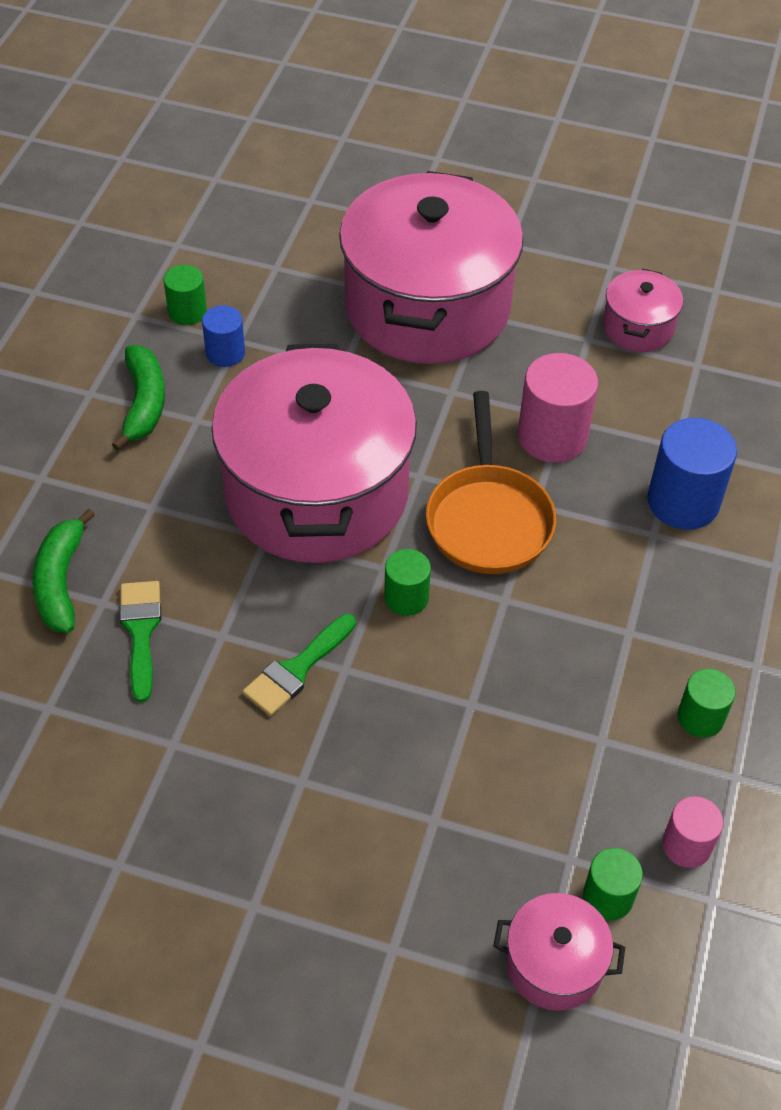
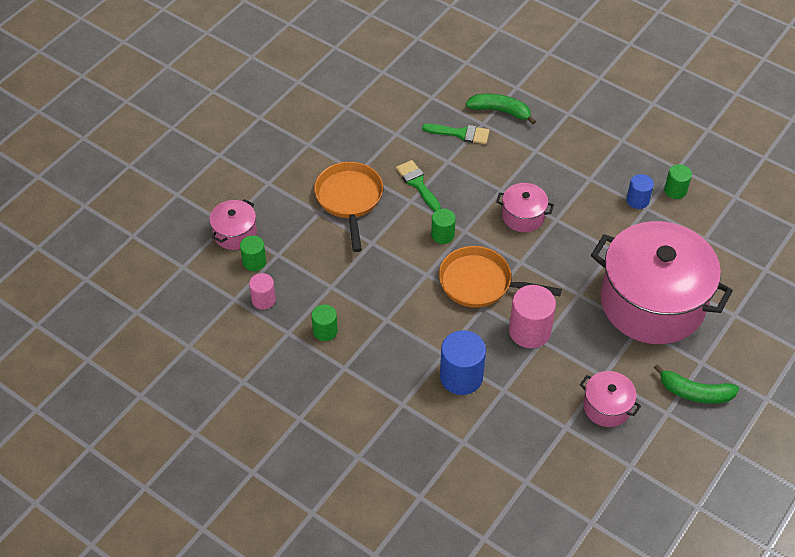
camera: 110 degrees right, 0 degrees up
(144, 403) = (608, 160): green banana -> green banana (695, 392)
(317, 492) = (523, 216): pink pot -> pink pot, size x0.43
(380, 775) = (349, 199): none -> orange pan

